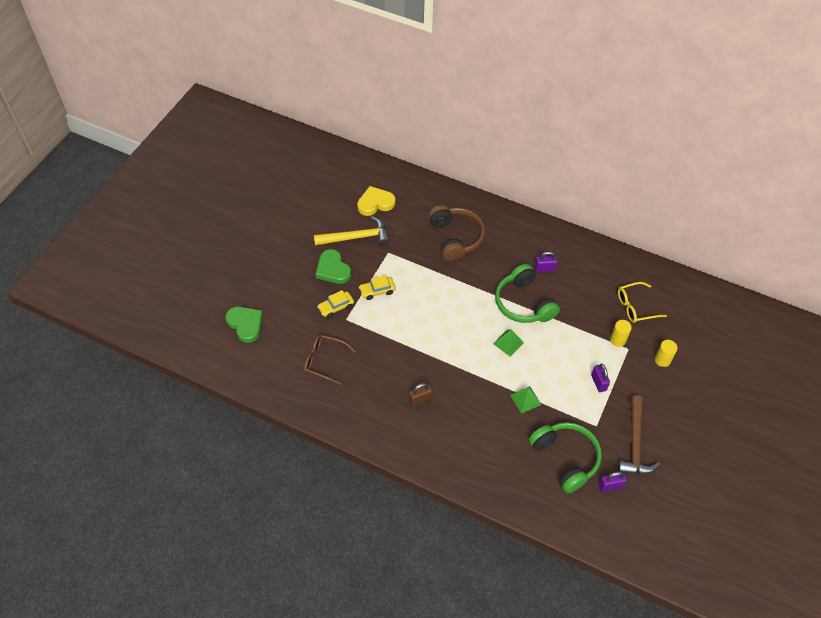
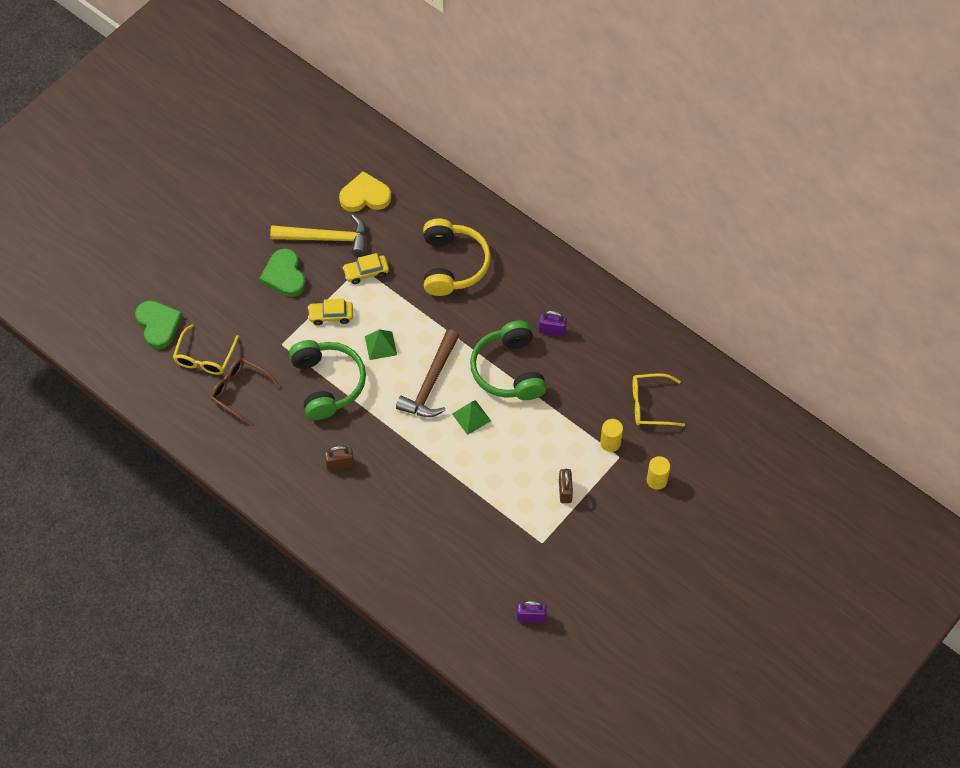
camera: 15 degrees right, 5 degrees up
(289, 341) = (204, 357): none -> yellow glasses
(336, 307) = (274, 326): yellow car -> yellow car (366, 272)
(455, 238) = (453, 265): brown headphones -> yellow headphones
(525, 399) = (467, 492): green pyramid -> green pyramid (380, 345)
(565, 458) = (490, 573): green headphones -> green headphones (327, 383)
(598, 383) = (565, 491): purple padlock -> brown padlock
(635, 443) = (581, 574): brown hammer -> brown hammer (430, 383)

